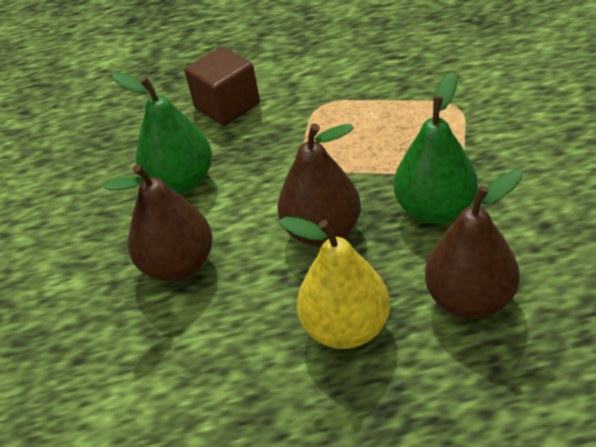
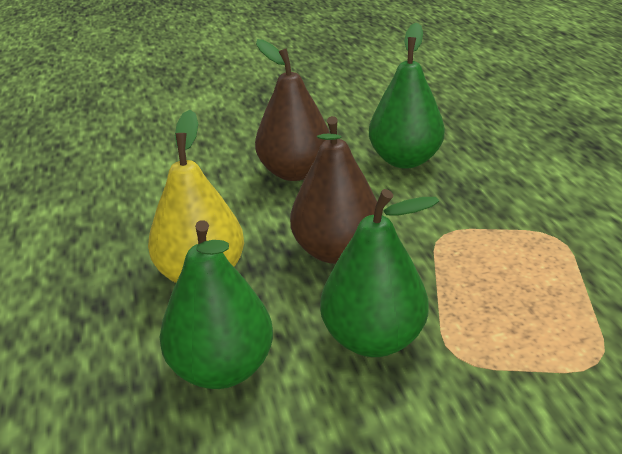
camera: 80 degrees right, 10 degrees down
(227, 106) = (530, 172): brown cube -> none
(470, 300) = (222, 368): brown pear -> green pear

